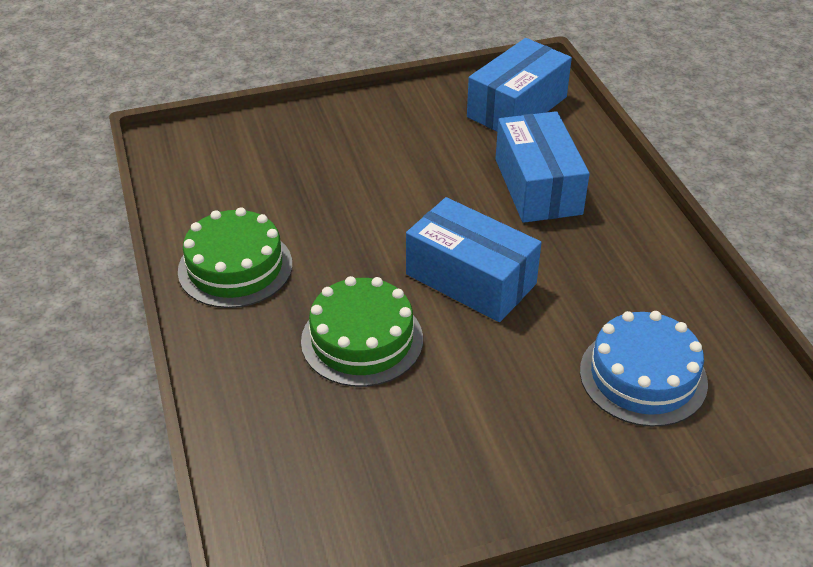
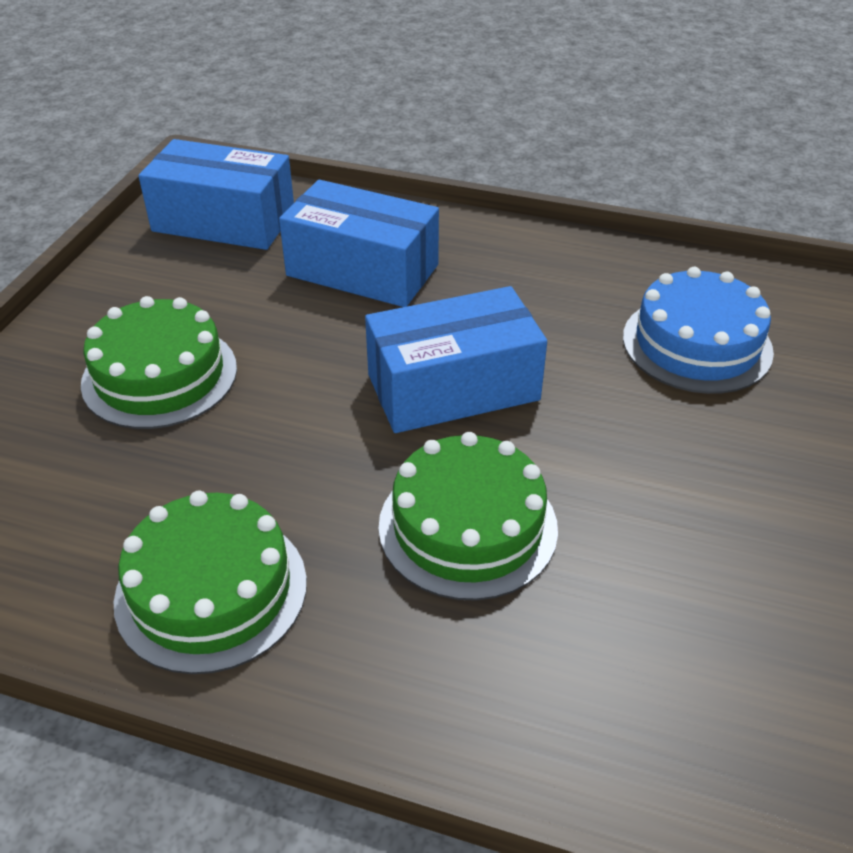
camera: 55 degrees left, 0 degrees up
(360, 163) = (160, 375): none -> green cake
(517, 107) = (224, 221): blue box -> blue box turned 60 degrees counterclockwise

